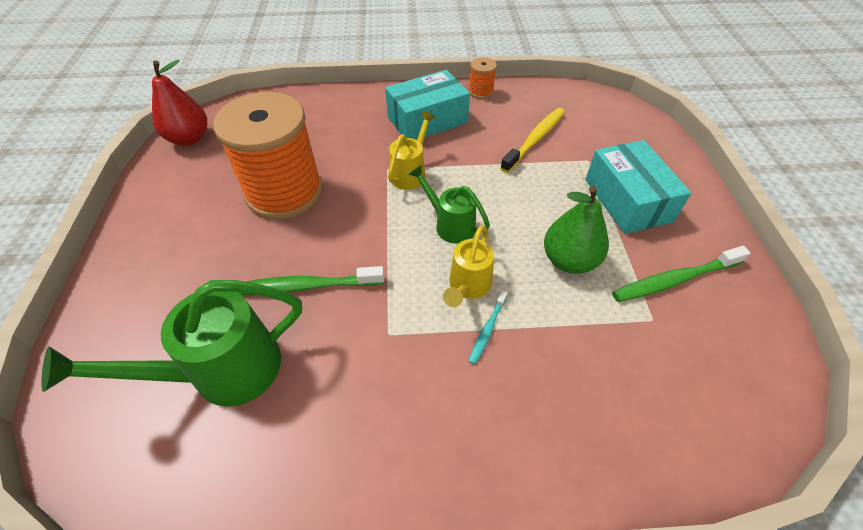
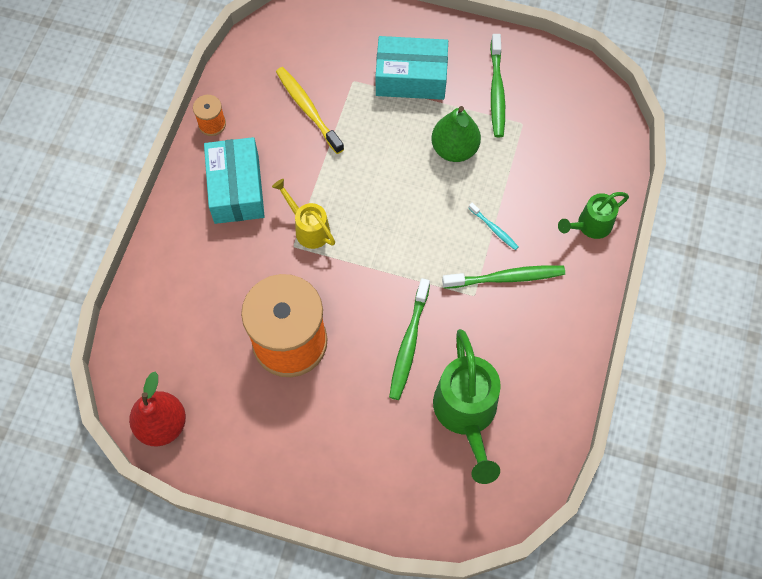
camera: 70 degrees left, 15 degrees up
(425, 363) = (506, 278): none -> green toothbrush
(450, 225) = (385, 218): green watering can -> green watering can (590, 226)
(468, 286) = (452, 227): yellow watering can -> none

